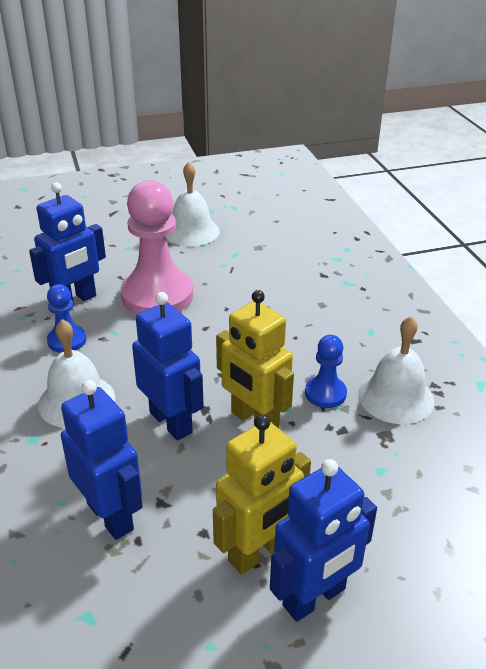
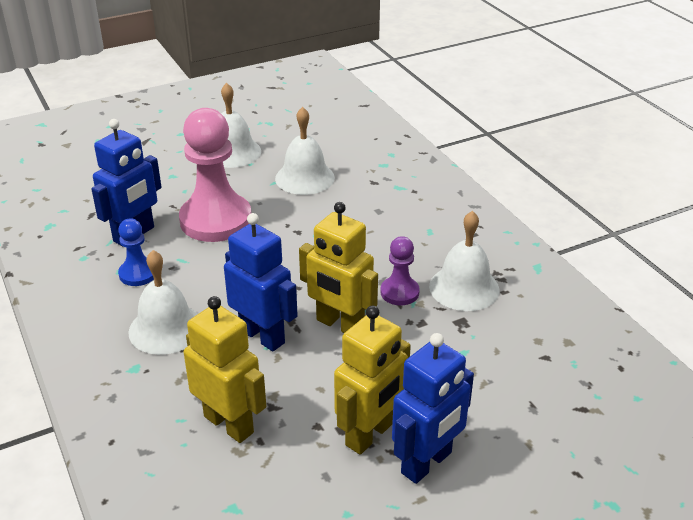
camera: 10 degrees left, 0 degrees up
(110, 516) = (229, 424): blue robot -> yellow robot
(255, 263) = (305, 178): none -> white bell
(325, 393) = (399, 292): blue pawn -> purple pawn

